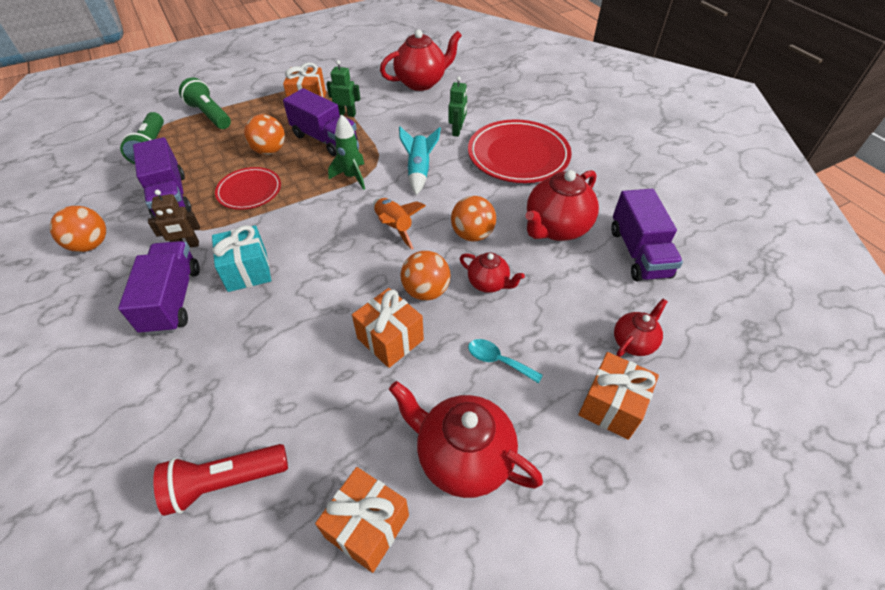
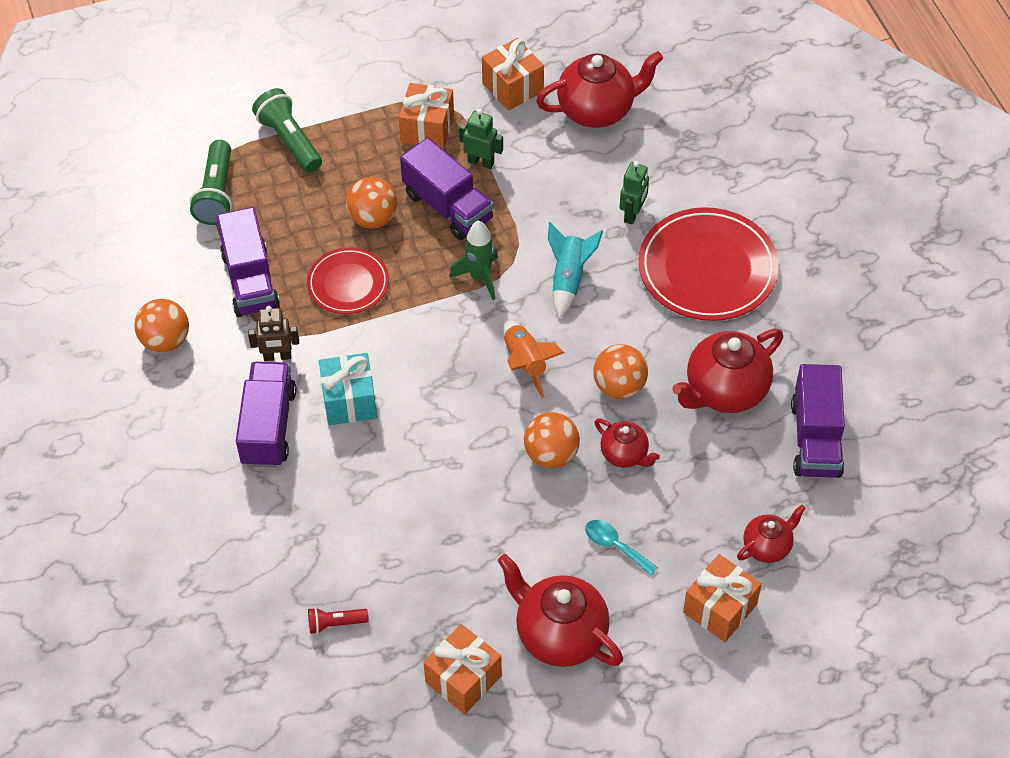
camera: 10 degrees right, 5 degrees up
(225, 482) = (335, 623): red flashlight -> red flashlight, size x0.55
(390, 339) = (504, 506): orange gift -> orange gift (513, 87)

